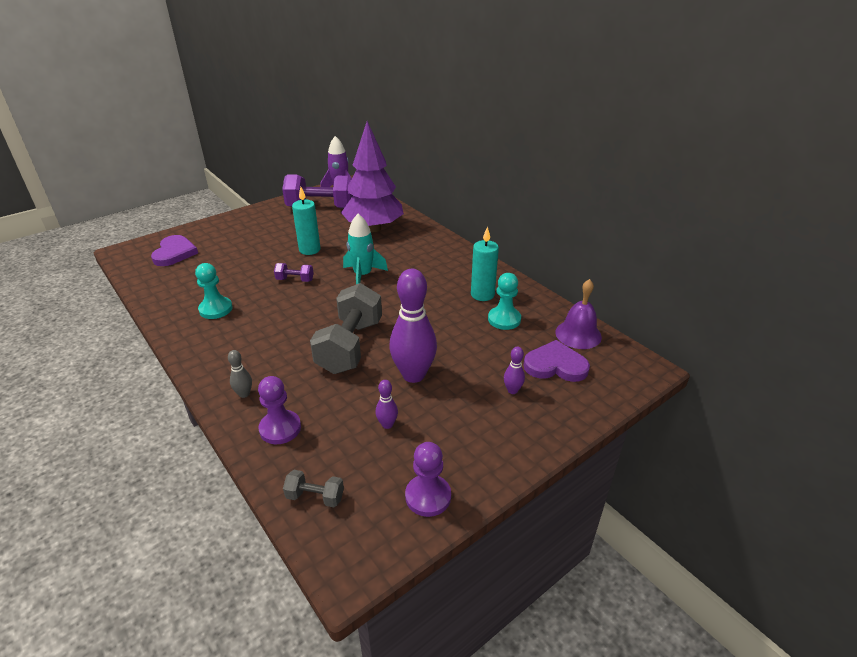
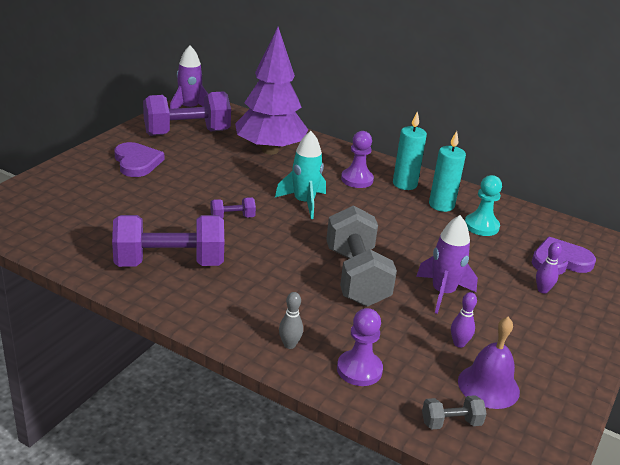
camera: 25 degrees left, 5 degrees down
(174, 253) = (51, 207): purple heart -> purple heart (137, 162)
(216, 309) = (169, 263): turquoise pawn -> purple dumbbell
(309, 250) = (218, 182): turquoise candle -> turquoise candle (404, 184)
(413, 375) = (443, 293): purple bowling pin -> purple rocket
(428, 496) = (549, 397): purple pawn -> purple pawn (357, 179)
(578, 334) = (556, 229): purple bell -> purple bell (488, 386)

